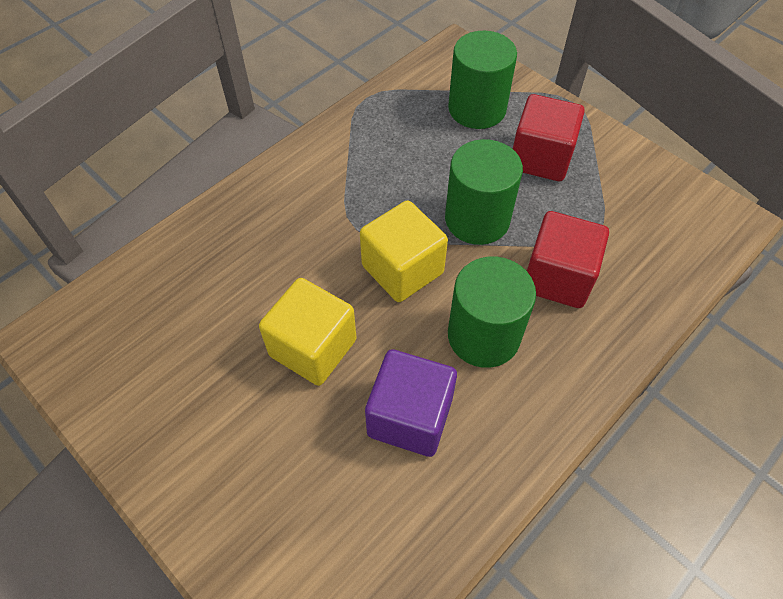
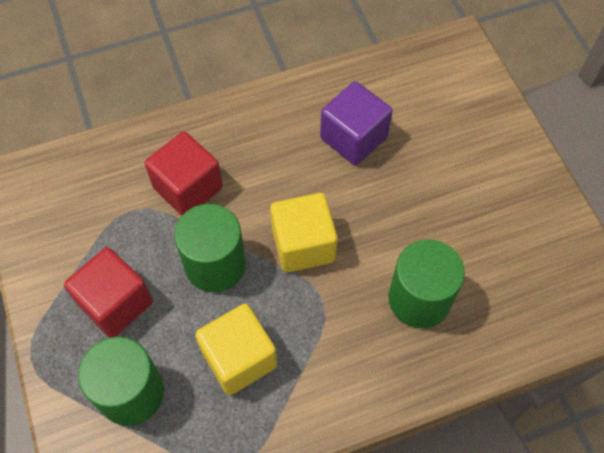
camera: 155 degrees left, 5 degrees up
(313, 348) = (401, 210): yellow cube -> yellow cube (239, 358)
(483, 336) = (272, 168): green cylinder -> green cylinder (419, 299)

